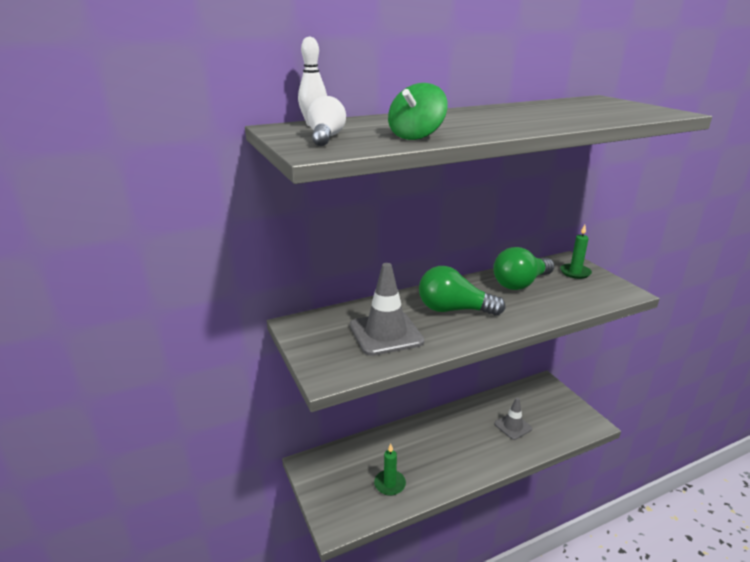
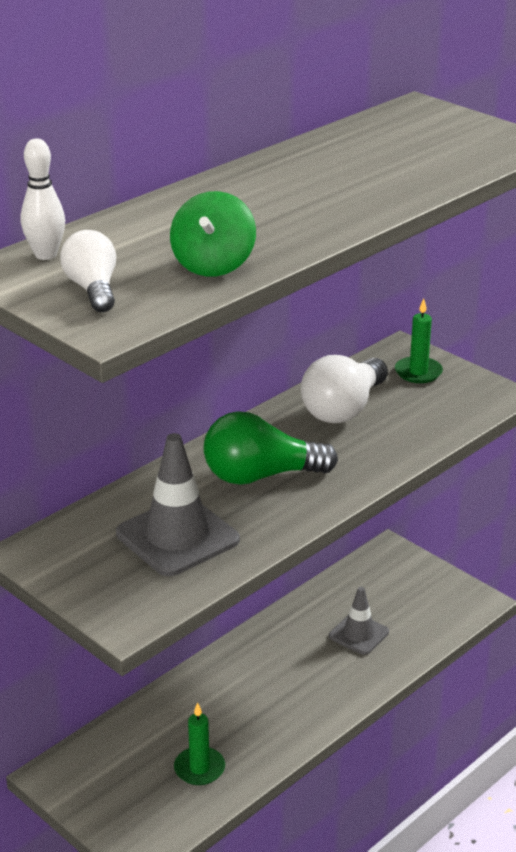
camera: 20 degrees left, 5 degrees up
(520, 284) = (343, 409): green light bulb -> white light bulb

